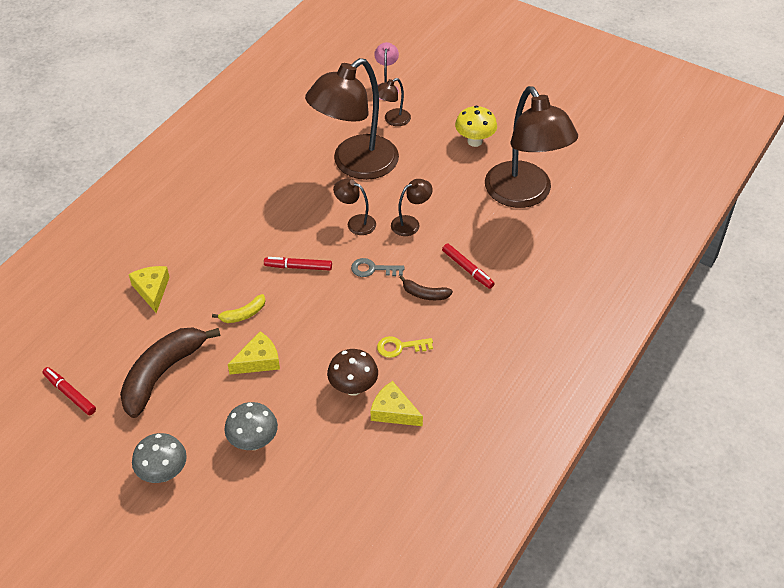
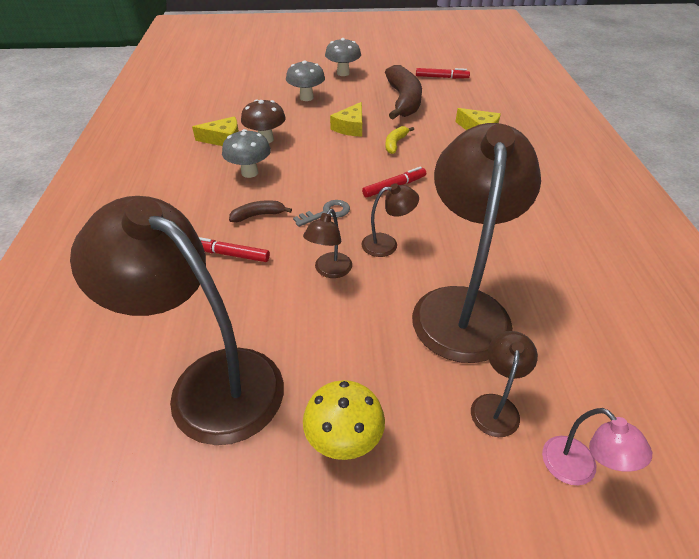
camera: 145 degrees right, 5 degrees down
(400, 347) = (249, 172): yellow key -> grey mushroom

